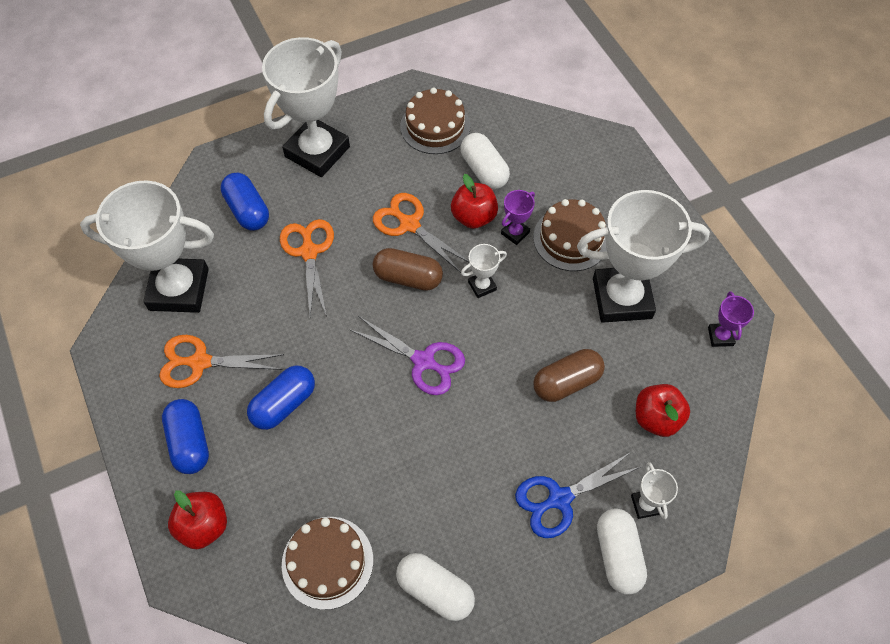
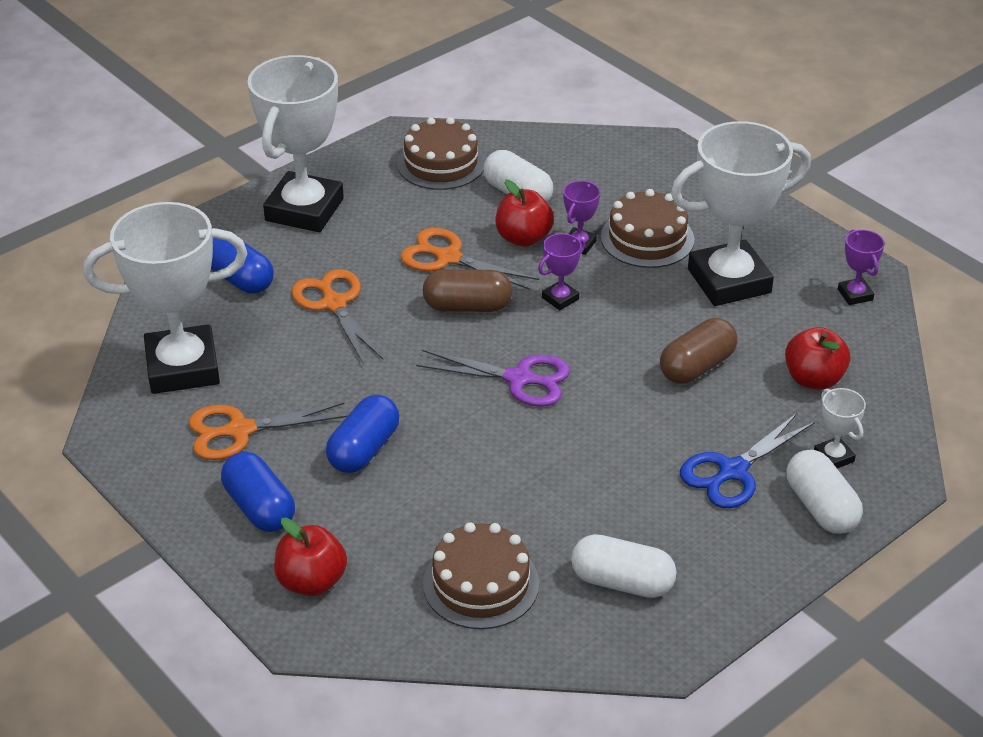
camera: 15 degrees left, 20 degrees down
(482, 286) = (560, 298): white trophy -> purple trophy

